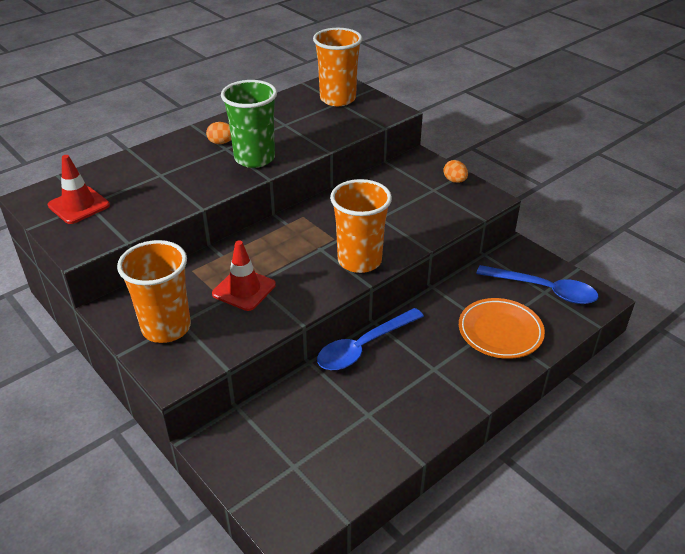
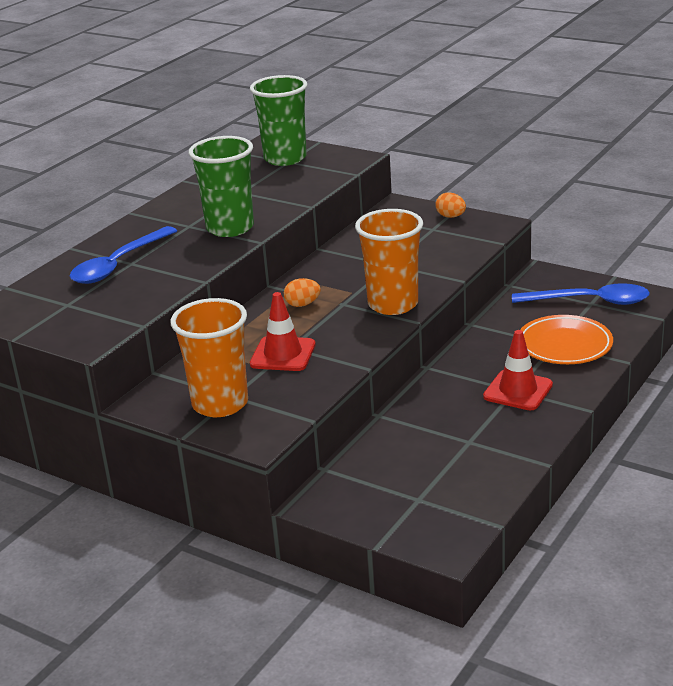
camera: 15 degrees left, 10 degrees down
(79, 205) = (58, 307): red traffic cone -> red traffic cone (518, 391)
(221, 142) = (180, 221): orange egg -> orange egg (302, 304)
(338, 99) = (285, 158): orange cup -> green cup
(364, 346) = (429, 389): blue spoon -> blue spoon (118, 264)

